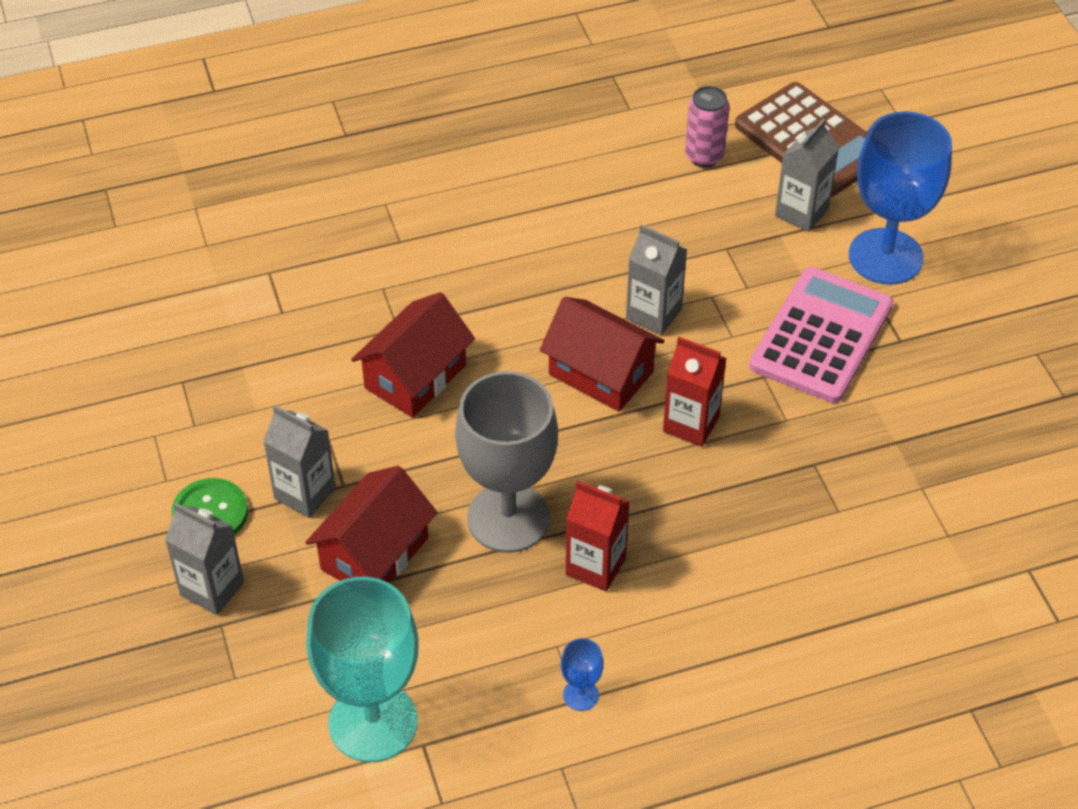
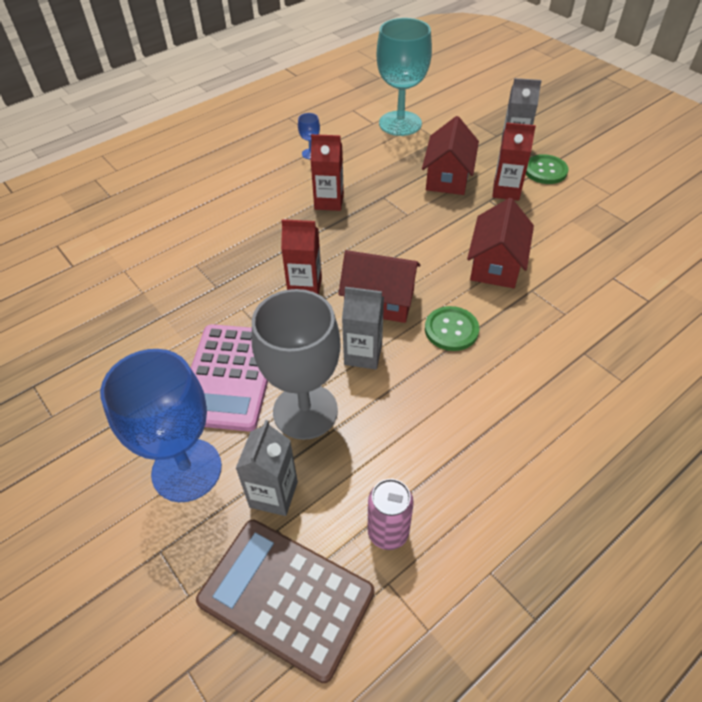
camera: 160 degrees right, 0 degrees up
(305, 493) = (506, 191): grey carton -> red carton
(508, 518) = (389, 209): grey goblet -> grey goblet (305, 411)
(532, 310) = (451, 330): none -> green button

